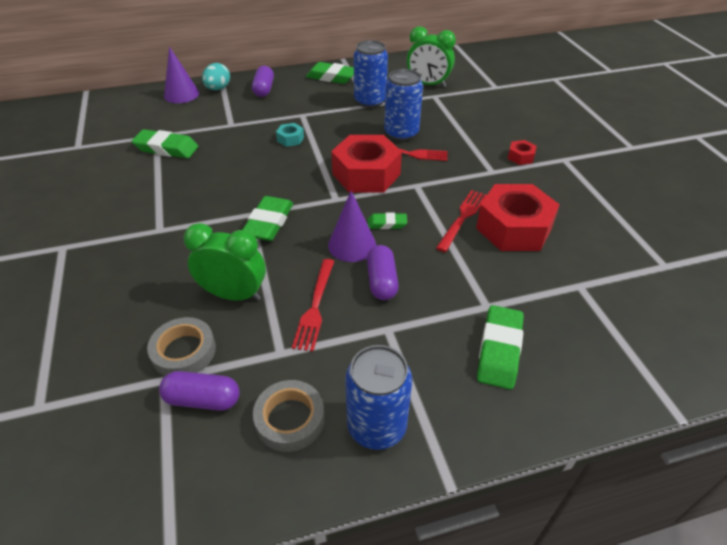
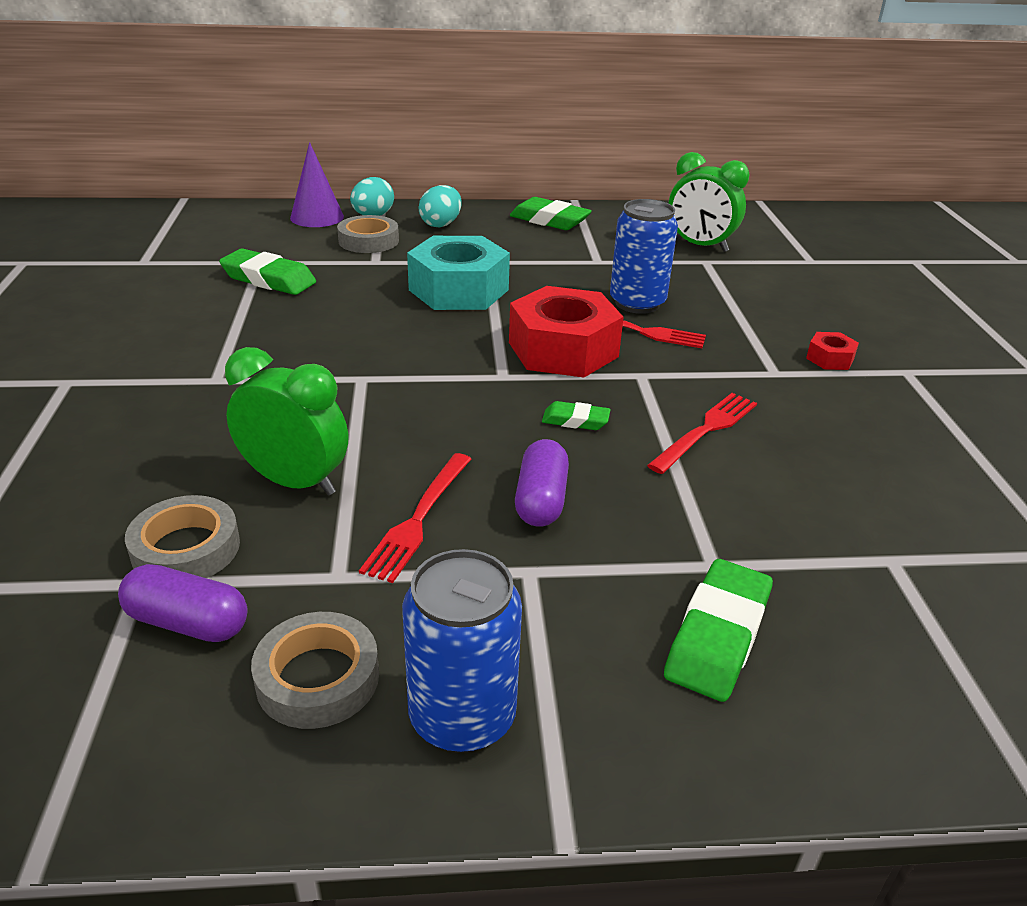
camera: 10 degrees right, 10 degrees down
(221, 109) = (368, 241): none -> grey tape
(264, 89) = (441, 224): purple capsule -> turquoise egg
(268, 223) = (385, 393): green eraser -> none
(290, 139) = (459, 290): turquoise nut -> turquoise nut, size x2.30
(352, 245) = (508, 441): purple cone -> none
(370, 101) = (599, 257): blue can -> none
(513, 228) = (792, 456): red nut -> none

